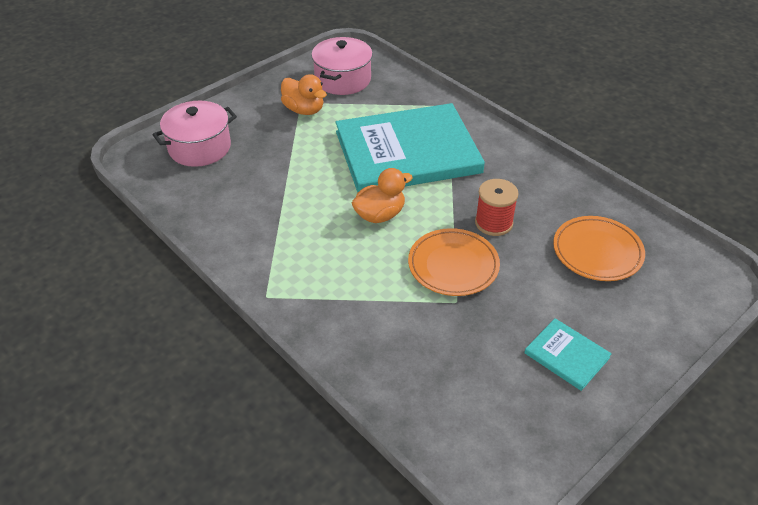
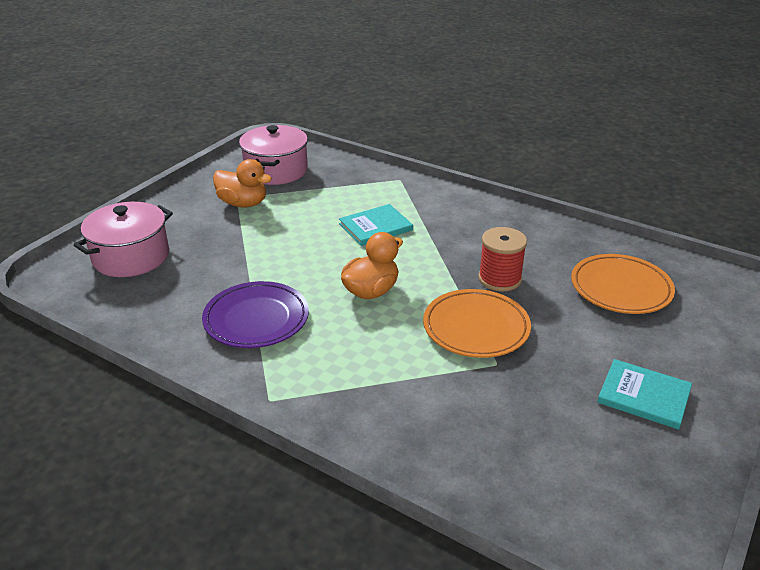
camera: 15 degrees left, 10 degrees down
(279, 224) = (256, 319): none -> purple plate
(407, 152) = (375, 227): turquoise book -> turquoise book, size x0.41

